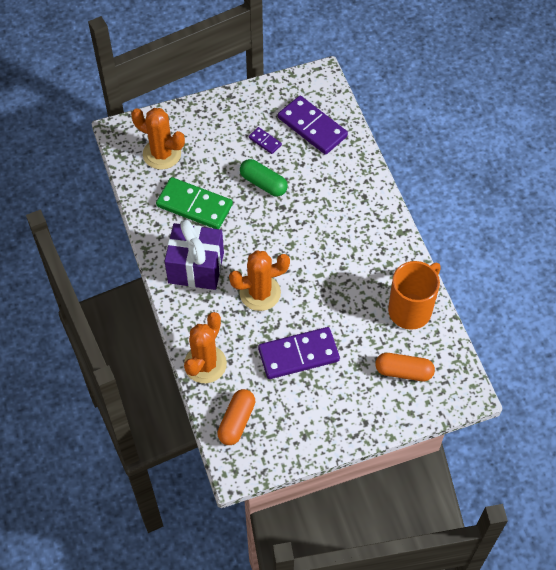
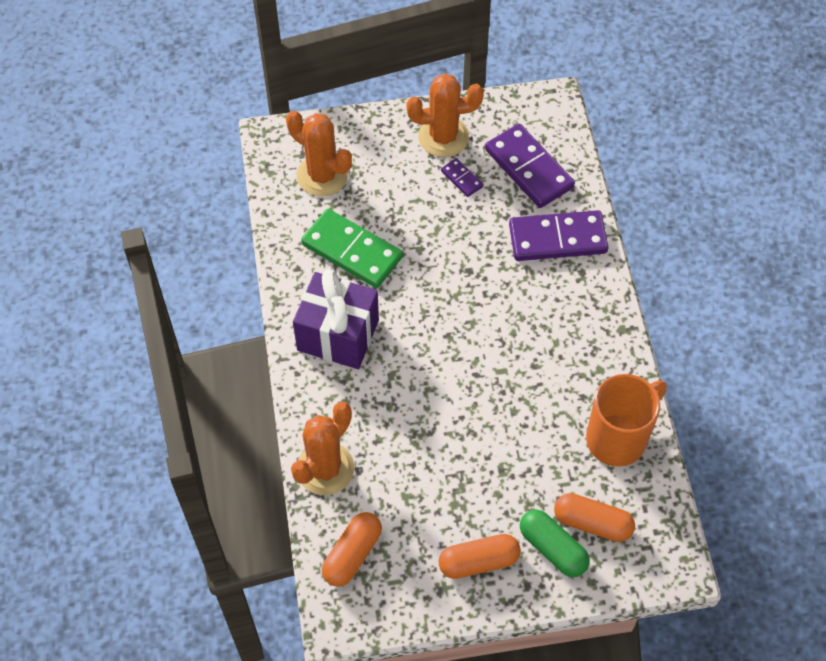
camera: 10 degrees right, 0 degrees up
(260, 293) = (417, 383): orange cactus -> orange cactus (443, 137)
(263, 183) = (449, 235): green capsule -> green capsule (553, 548)
(298, 355) = (453, 476): purple domino -> purple domino (557, 239)
(328, 411) = (478, 561): none -> orange capsule

